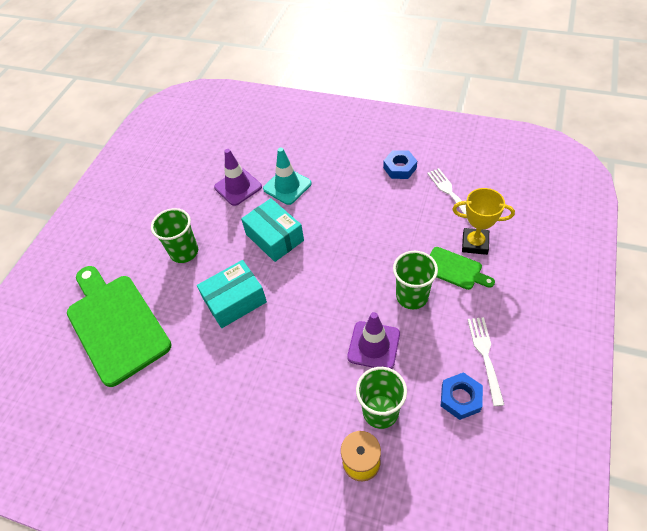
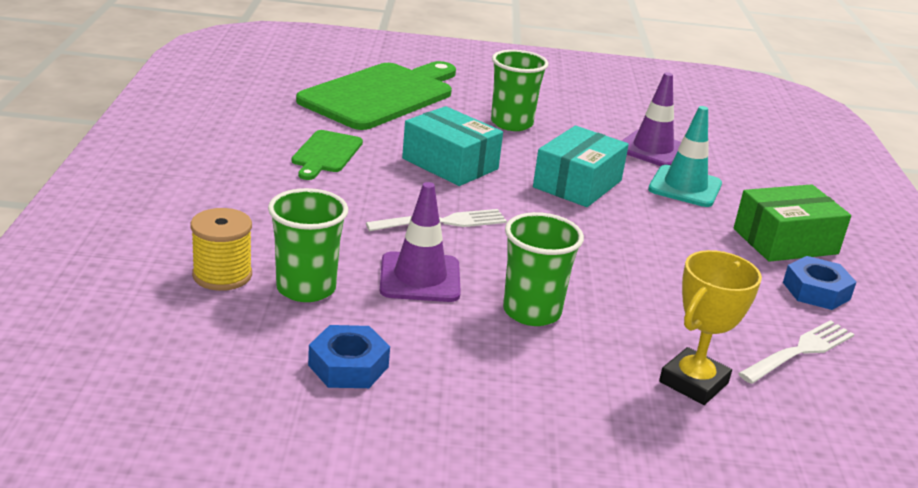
camera: 65 degrees right, 25 degrees down
(352, 163) = (785, 241): none -> green box
(455, 269) = (616, 358): green cutting board -> green cutting board (326, 154)
(475, 243) = (693, 382): yellow trophy -> yellow trophy turned 45 degrees clockwise
(485, 355) = (442, 394): white fork -> white fork (443, 222)

